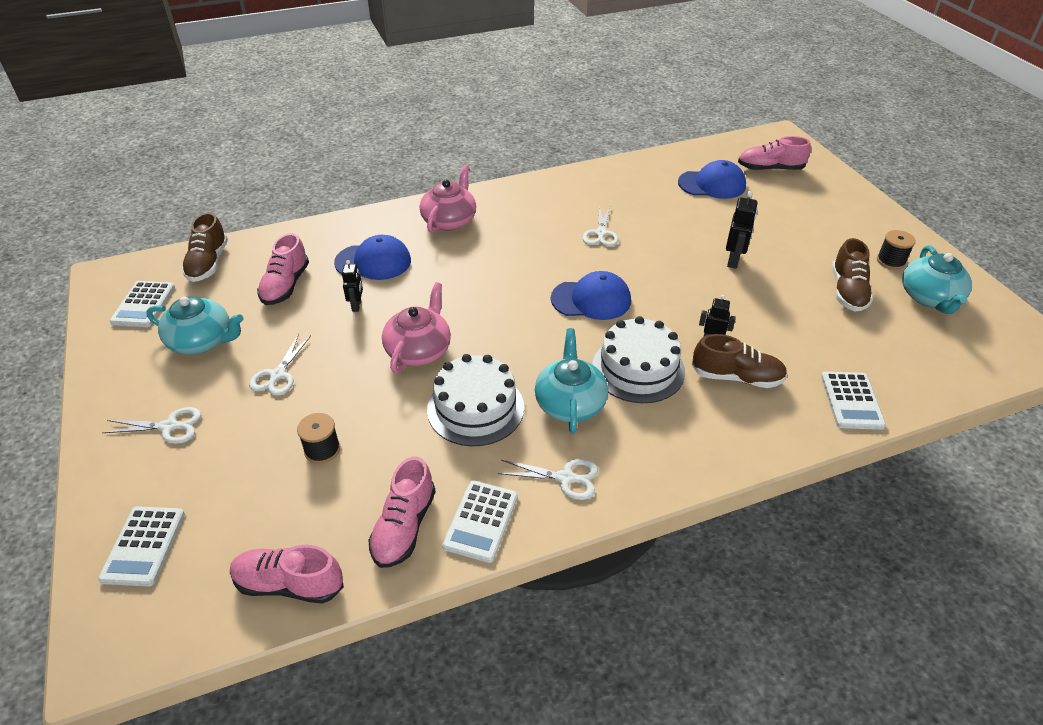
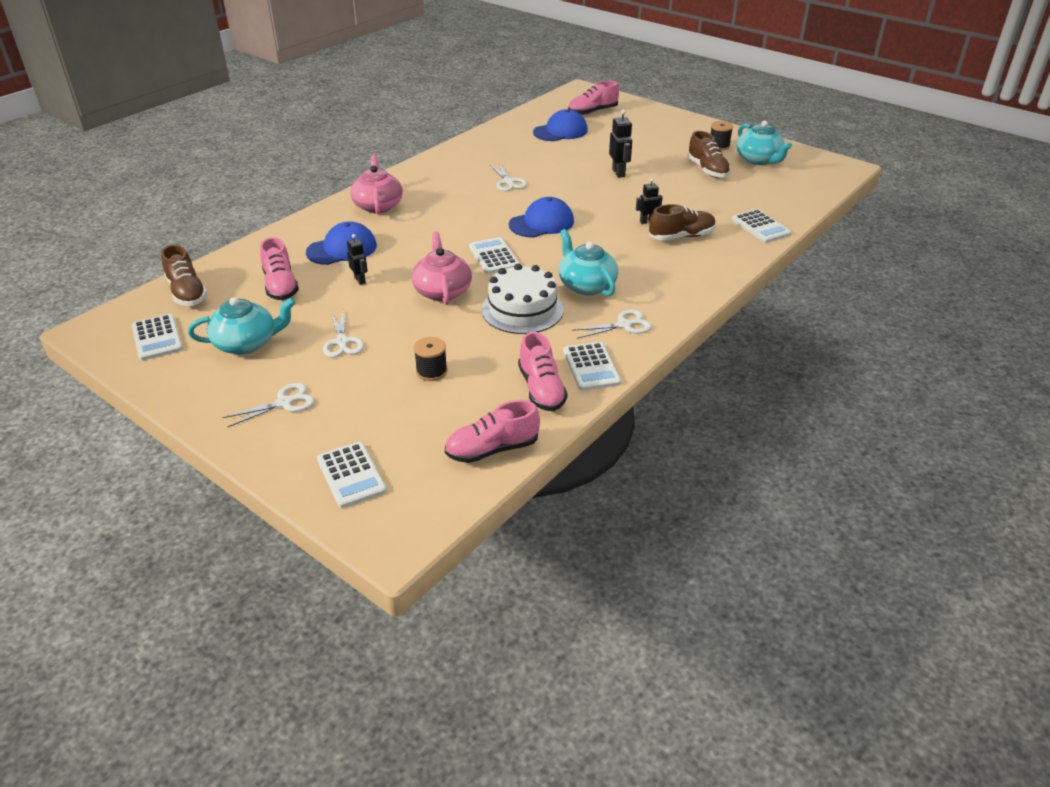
camera: 30 degrees left, 5 degrees down
(505, 325) = (494, 256): none -> white calculator
(638, 369) = (613, 252): white cake -> none

